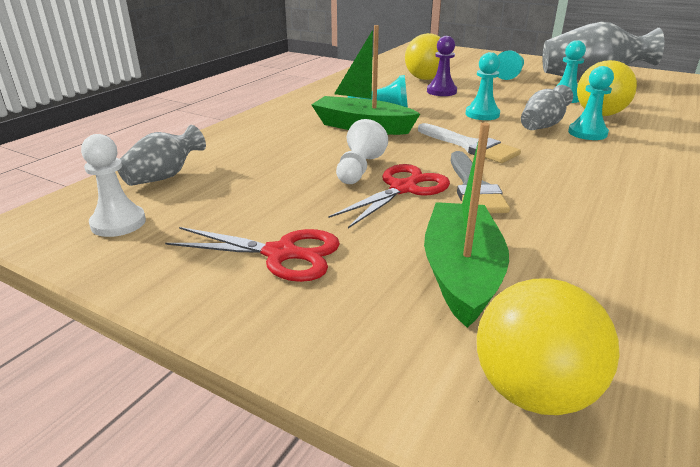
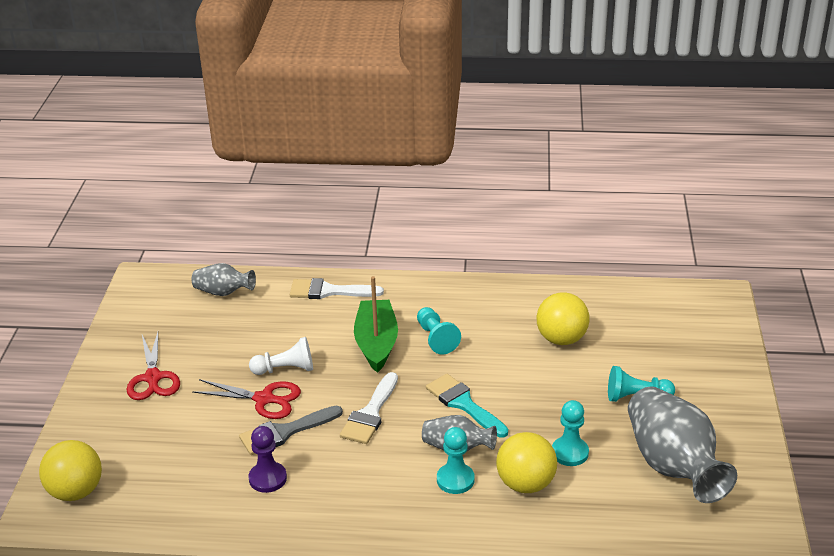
camera: 65 degrees right, 5 degrees up
(118, 223) = (157, 307): white pawn -> none
(251, 130) = (329, 291): none -> white brush
(441, 91) = (521, 361): purple pawn -> purple pawn (267, 478)
(461, 273) = (164, 450): green boat -> none
(482, 114) = (463, 404): turquoise pawn -> turquoise brush

